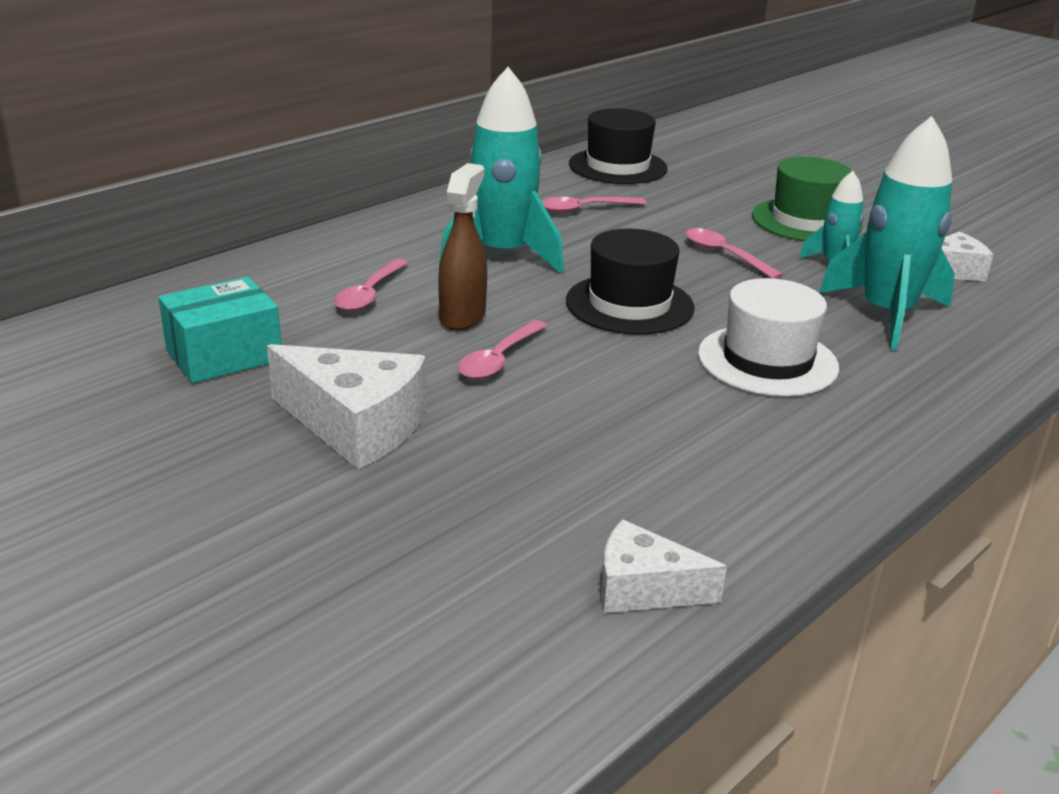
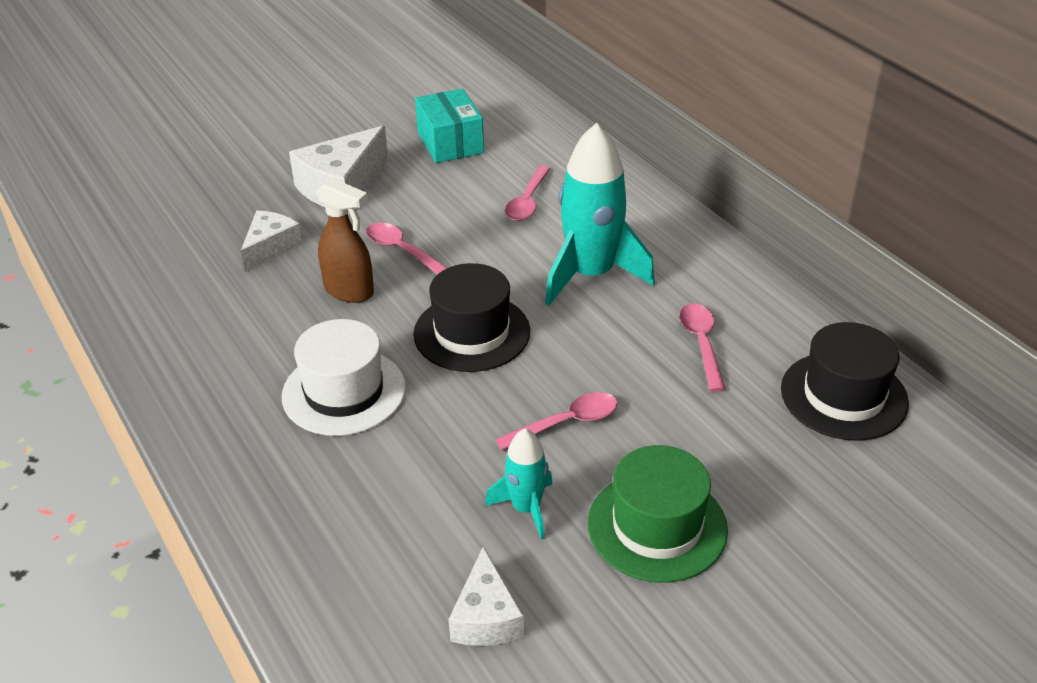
camera: 105 degrees right, 10 degrees up
(369, 294) = (527, 201): pink spoon -> pink spoon turned 105 degrees counterclockwise
(463, 317) = (475, 241): brown spray bottle -> brown spray bottle (349, 291)
(643, 588) = (126, 270): white cheese -> white cheese (270, 247)
(886, 315) = (398, 508): turquoise rocket -> none

